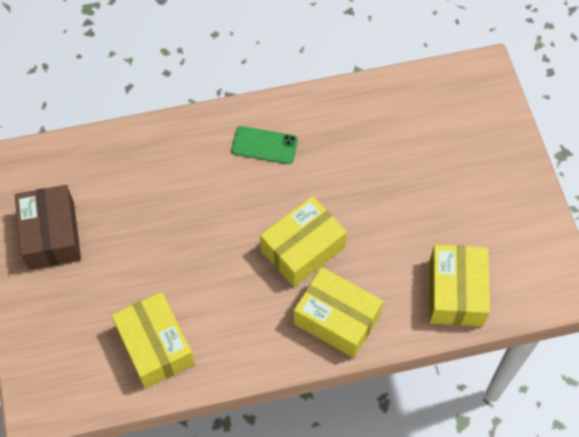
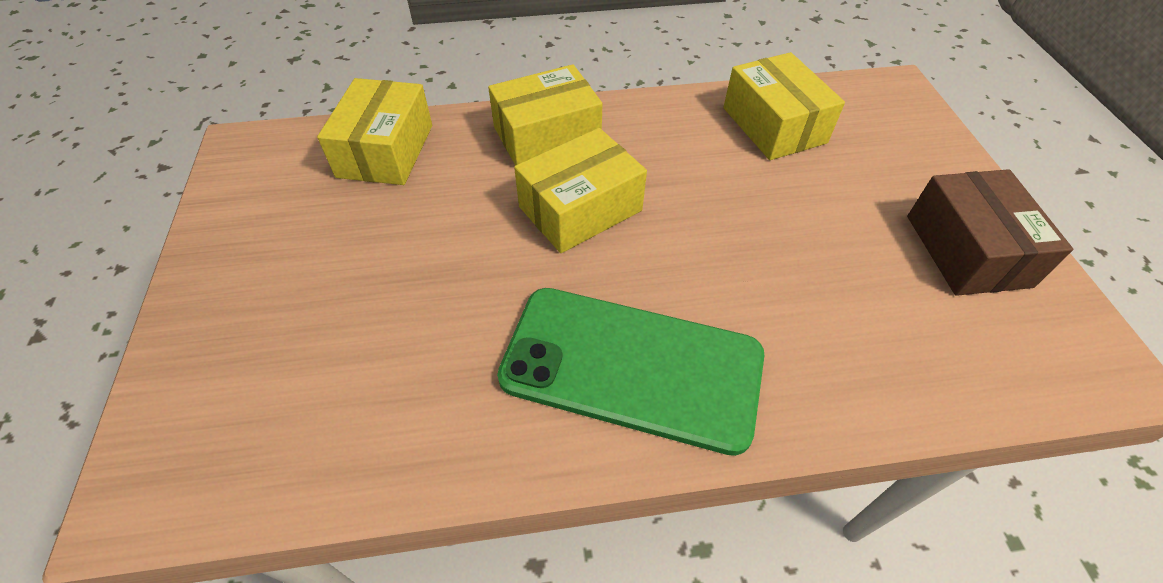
camera: 175 degrees left, 10 degrees down
(264, 145) = (631, 367): green phone -> green phone, size x2.10
(336, 319) = (546, 135): yellow box -> yellow box turned 60 degrees counterclockwise

